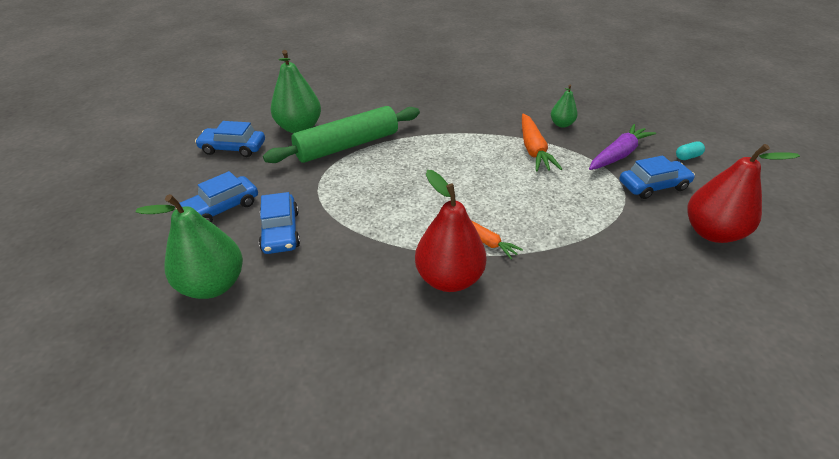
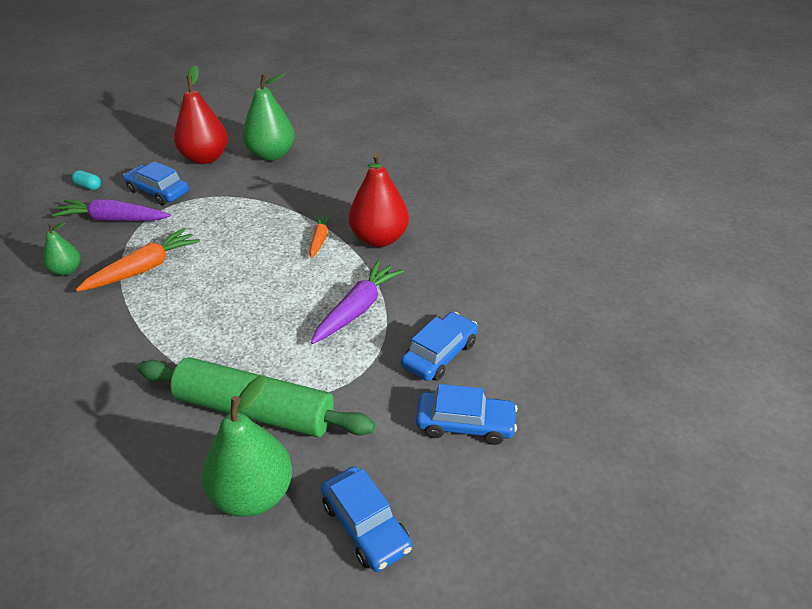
camera: 130 degrees left, 0 degrees up
(213, 285) = (533, 345): green pear -> green pear (271, 155)
(375, 218) = (357, 309): none -> purple carrot

